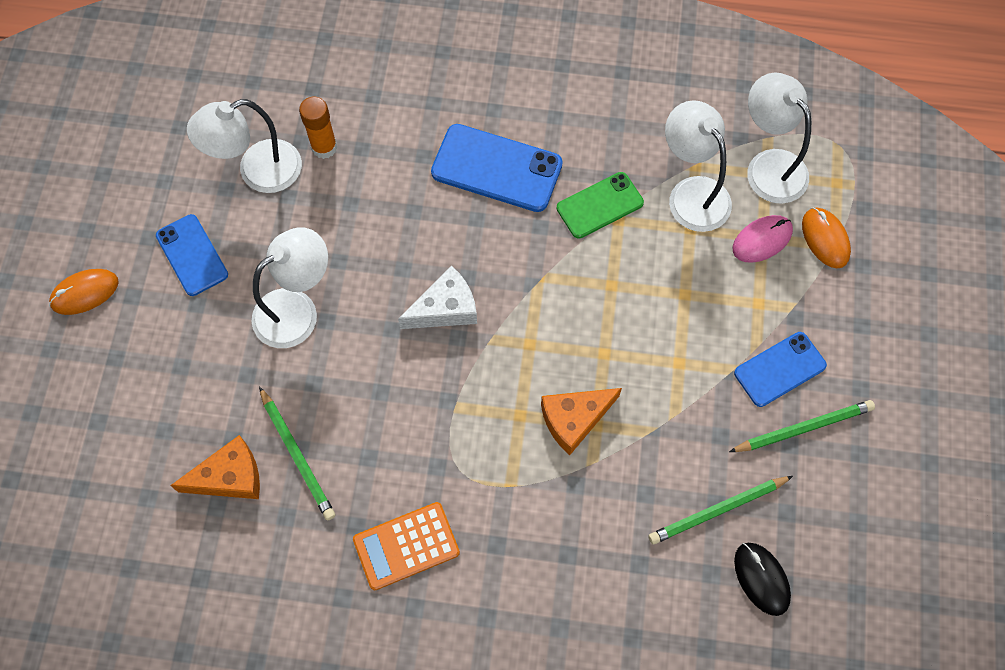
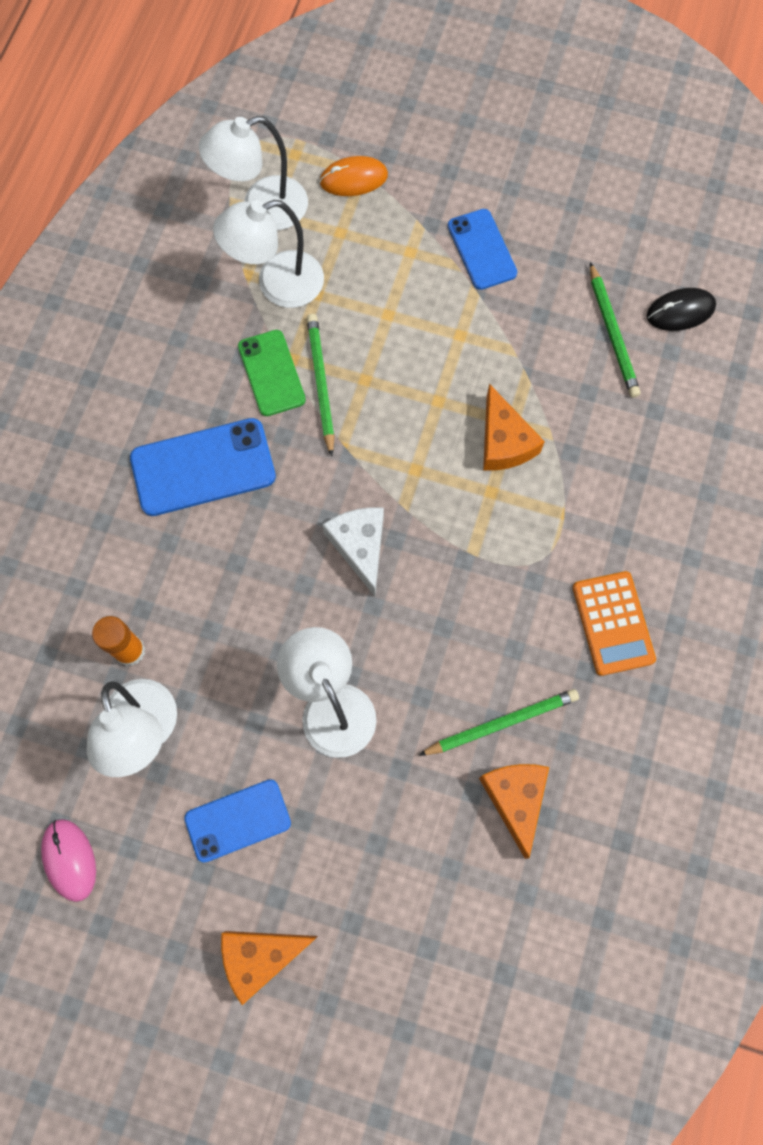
camera: 80 degrees left, 5 degrees up
(85, 293) = (261, 956): orange mouse -> orange cheese
(496, 168) = (203, 467): blue phone -> blue phone turned 45 degrees clockwise
(762, 240) = (343, 233): pink mouse -> pink mouse (69, 860)
(803, 428) = (543, 244): green pencil -> green pencil (321, 384)

